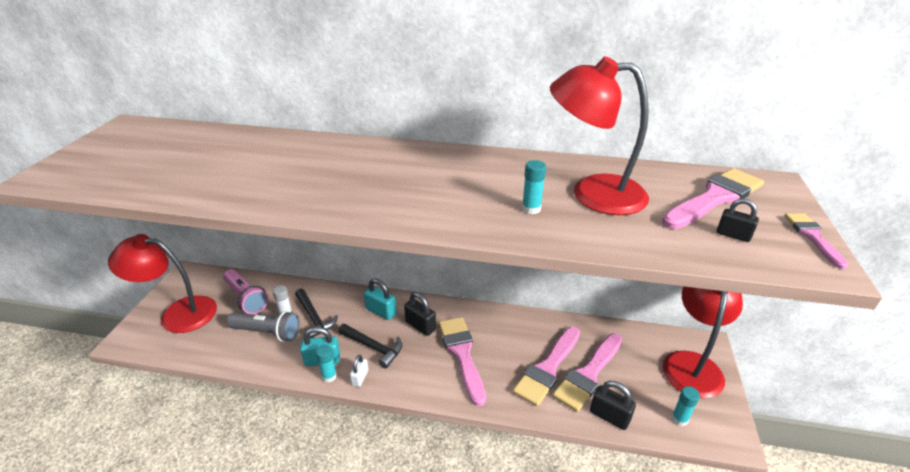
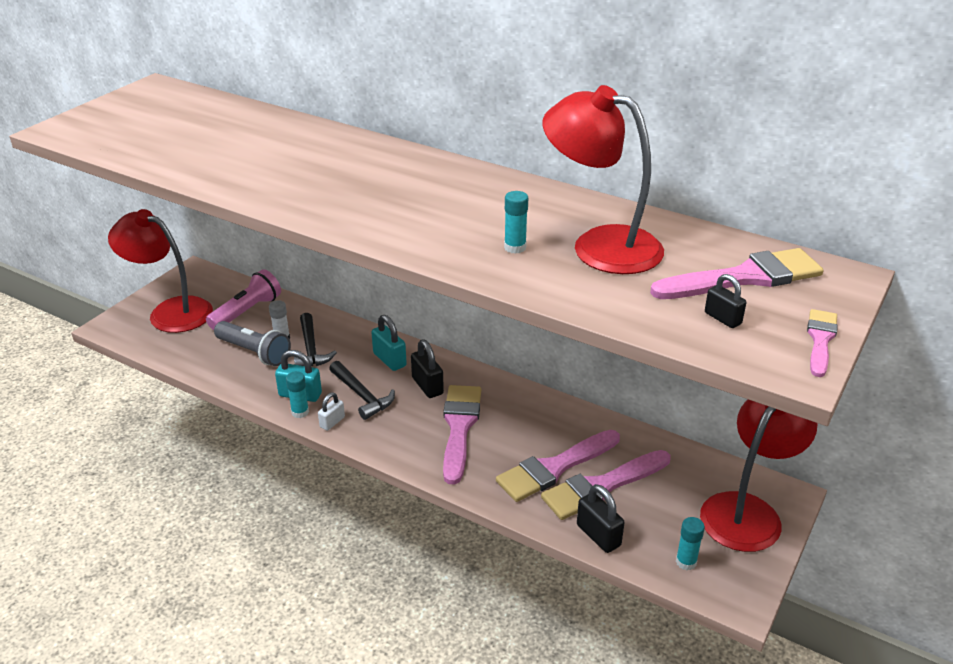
camera: 20 degrees right, 0 degrees up
(246, 298) = (247, 311): pink flashlight -> pink flashlight turned 120 degrees counterclockwise

